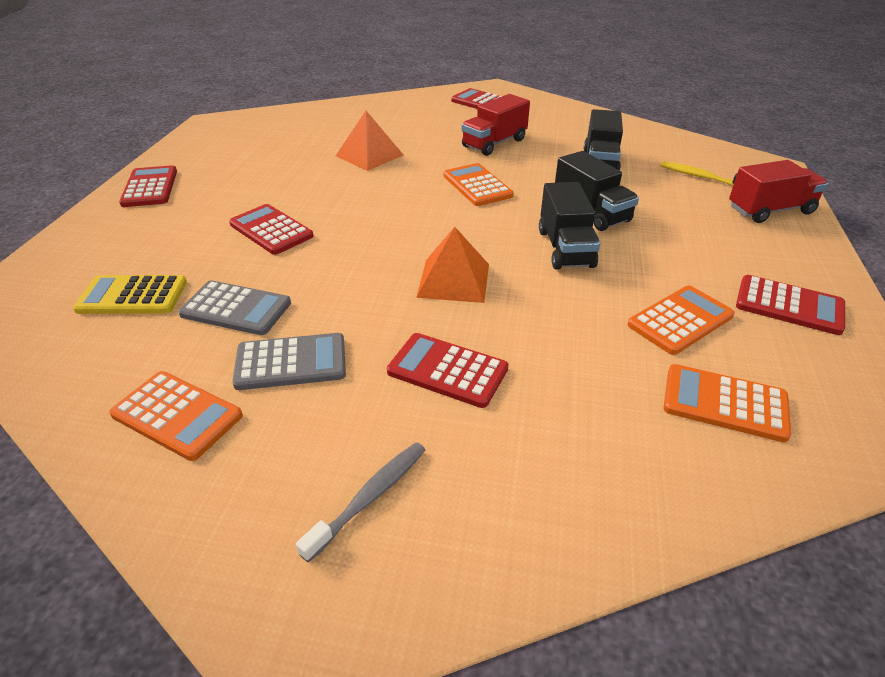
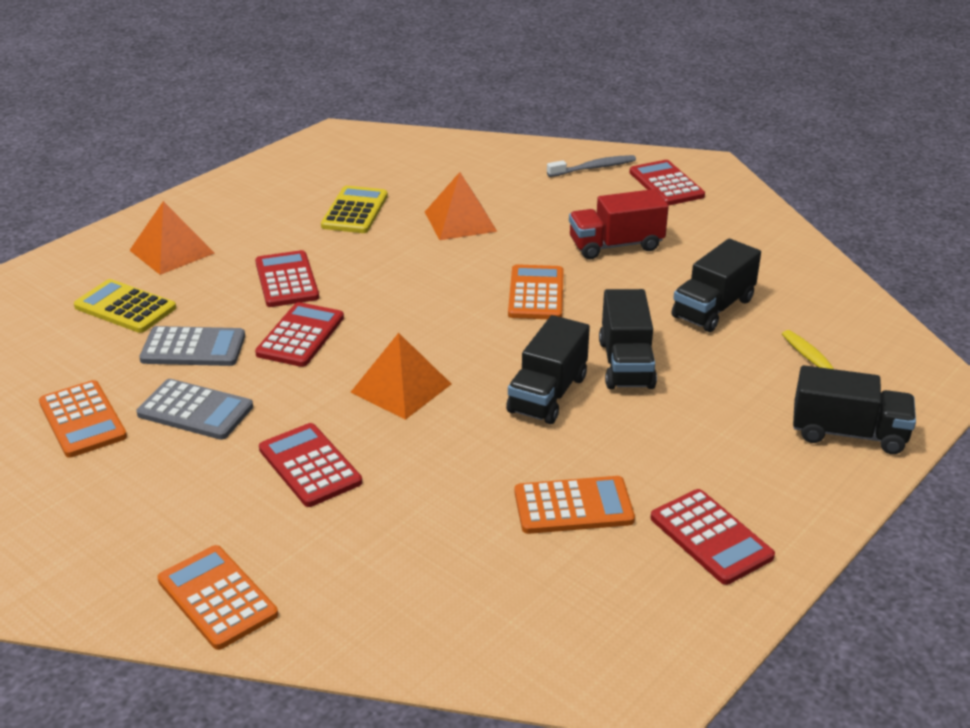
camera: 30 degrees right, 5 degrees down
(140, 237) = (172, 251): none -> orange pyramid
(150, 187) = (220, 199): red calculator -> red calculator (300, 336)
(236, 309) = (193, 348): grey calculator -> grey calculator turned 45 degrees counterclockwise
(279, 168) = (355, 211): none -> yellow calculator
(370, 497) = (160, 533): grey toothbrush -> grey toothbrush (594, 168)
(724, 403) = (517, 590): orange calculator -> orange calculator (217, 597)
(770, 210) = (848, 433): red truck -> black truck

